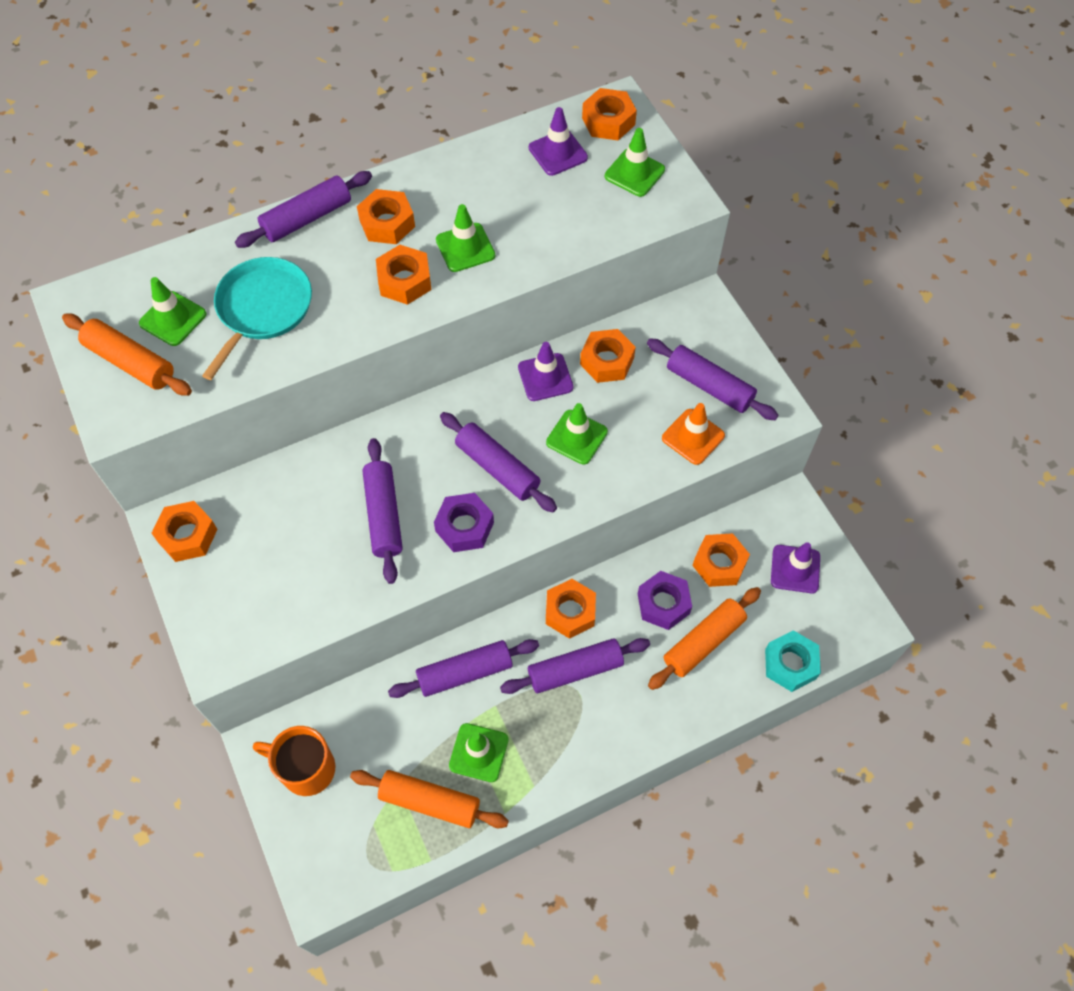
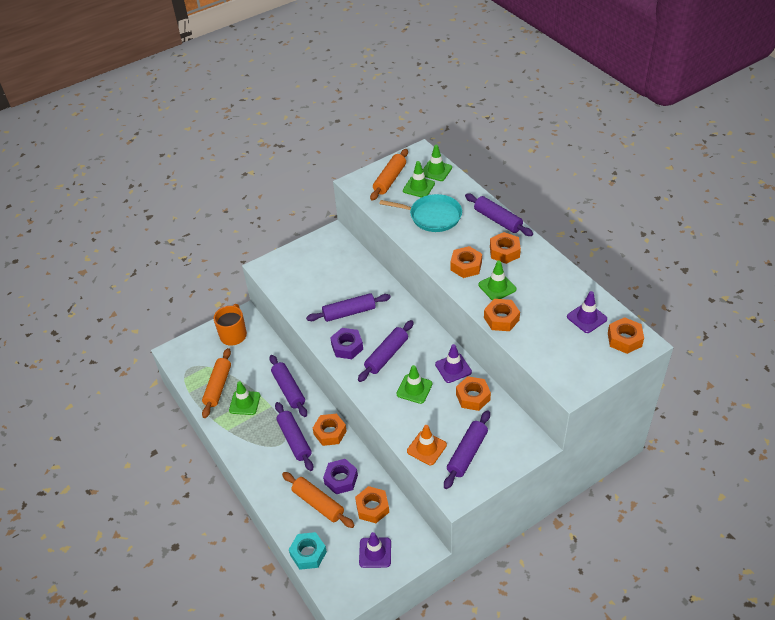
camera: 85 degrees right, 15 degrees down
(187, 535) = (327, 243): orange nut -> orange nut (501, 319)
(634, 173) = (584, 358): green traffic cone -> green traffic cone (436, 171)

